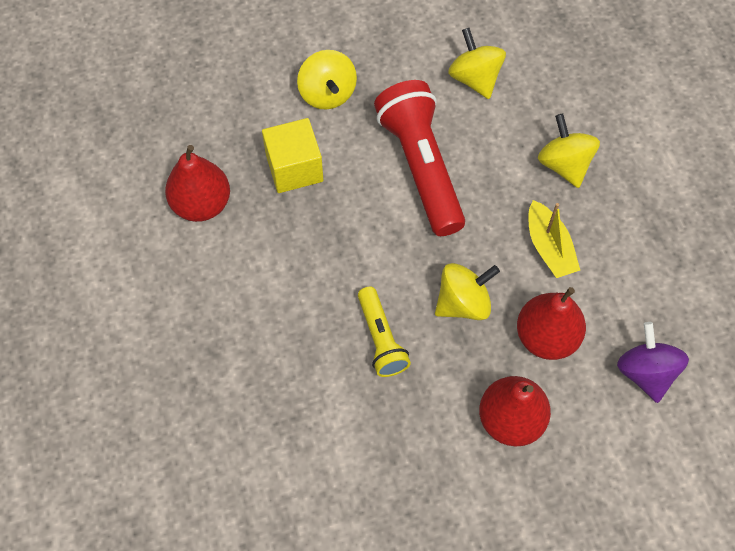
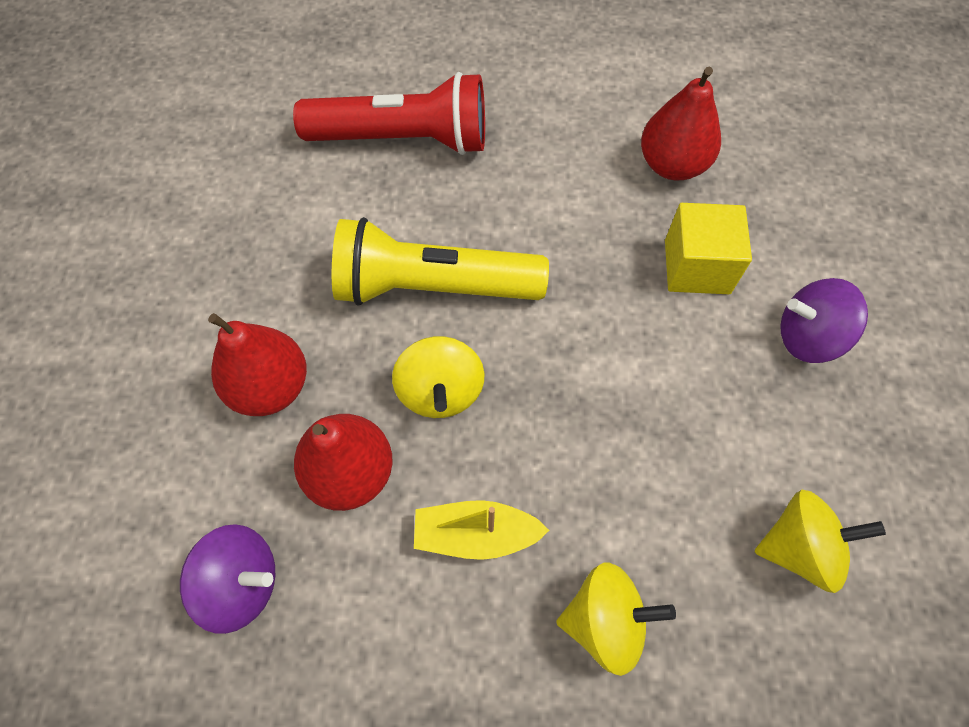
camera: 110 degrees right, 0 degrees up
(327, 94) = (807, 337): yellow spinning top -> purple spinning top
(381, 339) = (433, 287): yellow flashlight -> yellow flashlight, size x1.81
(421, 167) = (657, 413): red flashlight -> red flashlight (403, 139)

